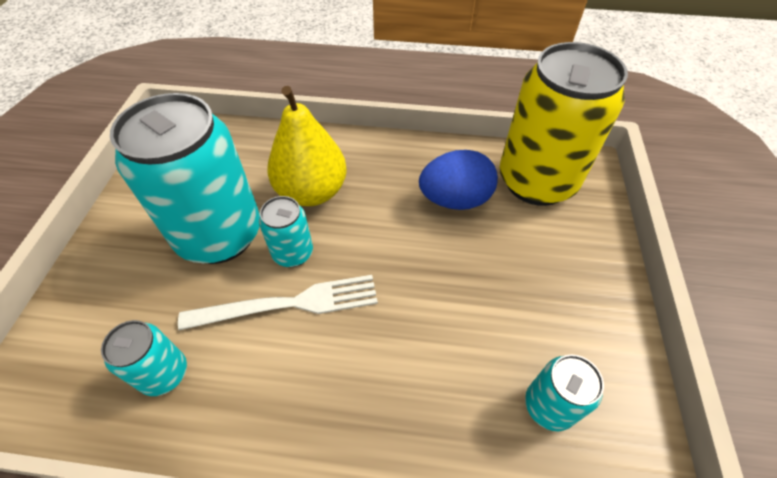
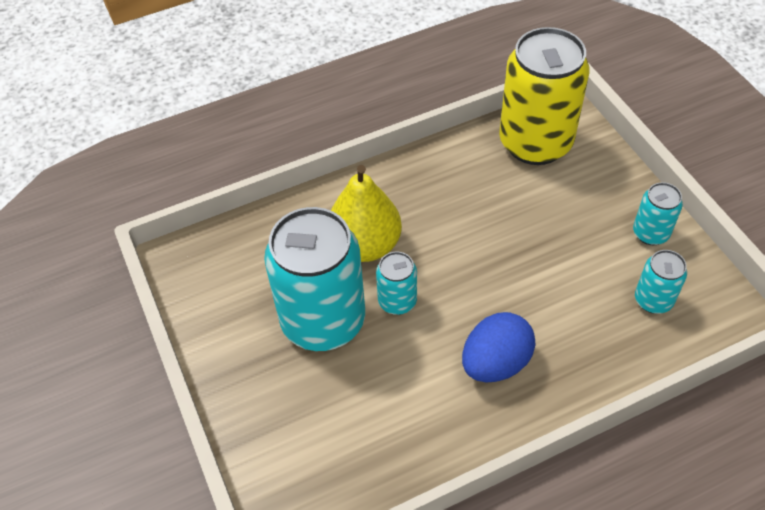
camera: 30 degrees left, 0 degrees up
(164, 373) = (385, 436): turquoise can -> turquoise can (650, 233)
(288, 304) = (430, 339): white fork -> none
(455, 200) = (485, 191): blue egg -> blue egg (495, 363)

